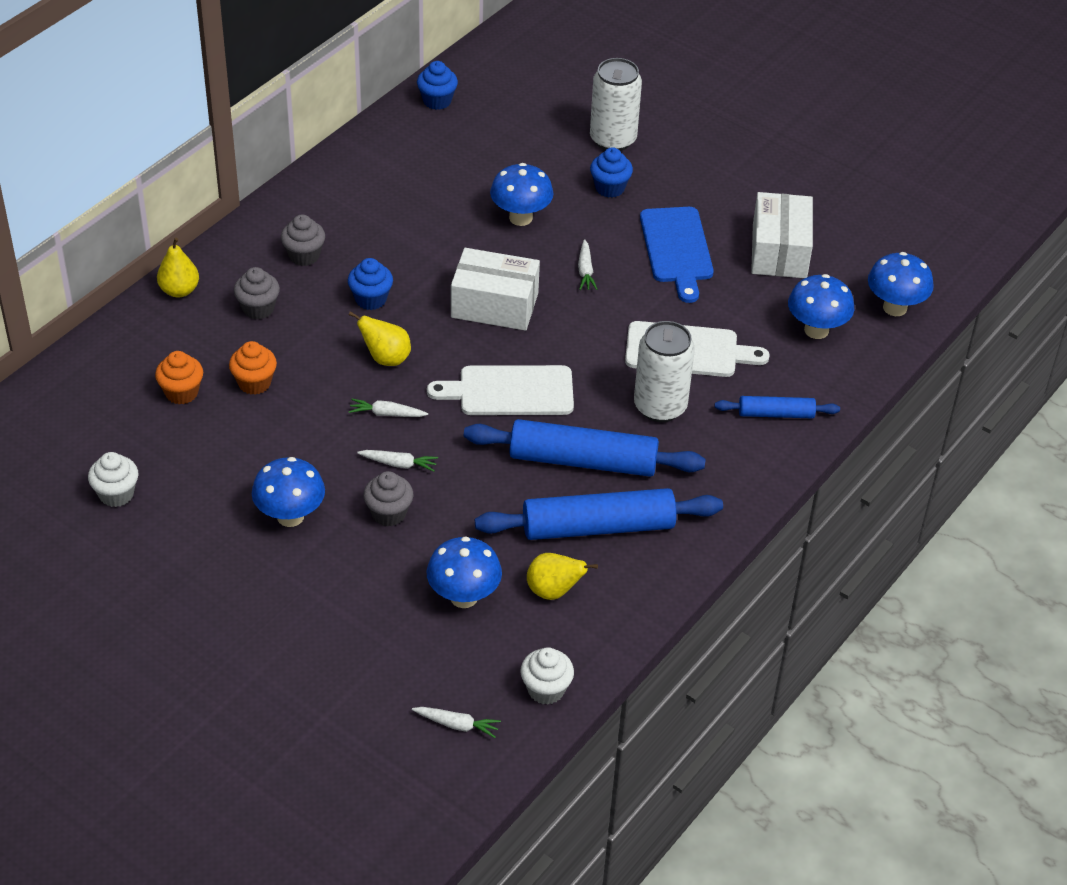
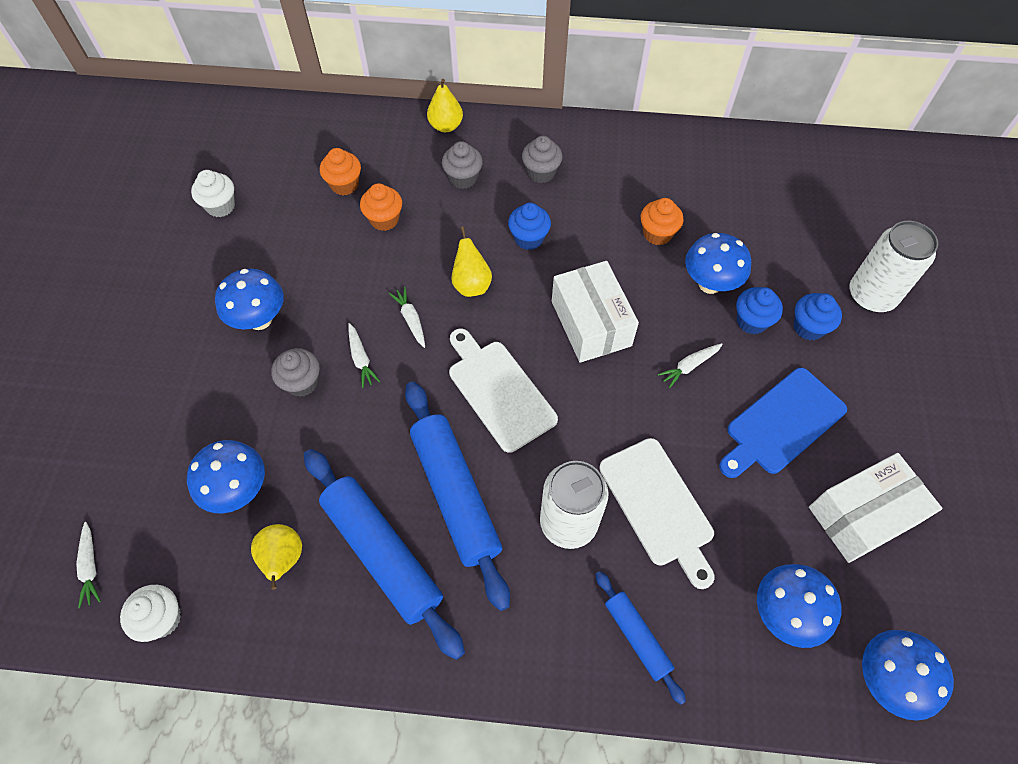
camera: 60 degrees right, 15 degrees up
(437, 101) = (789, 154): blue cupcake -> blue cupcake (751, 321)
(442, 220) = (657, 234): none -> orange cupcake

